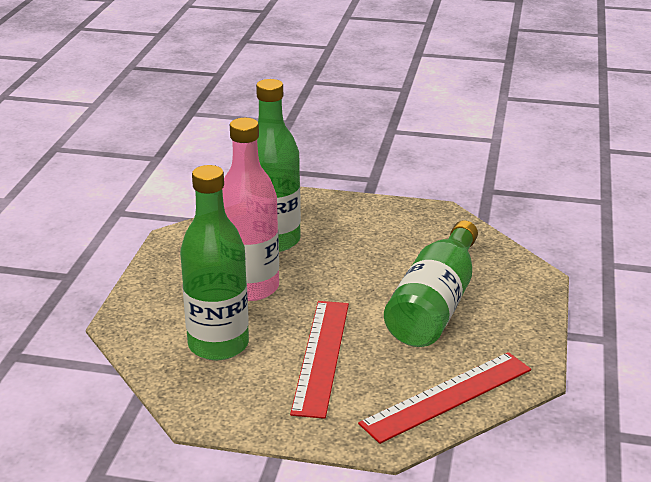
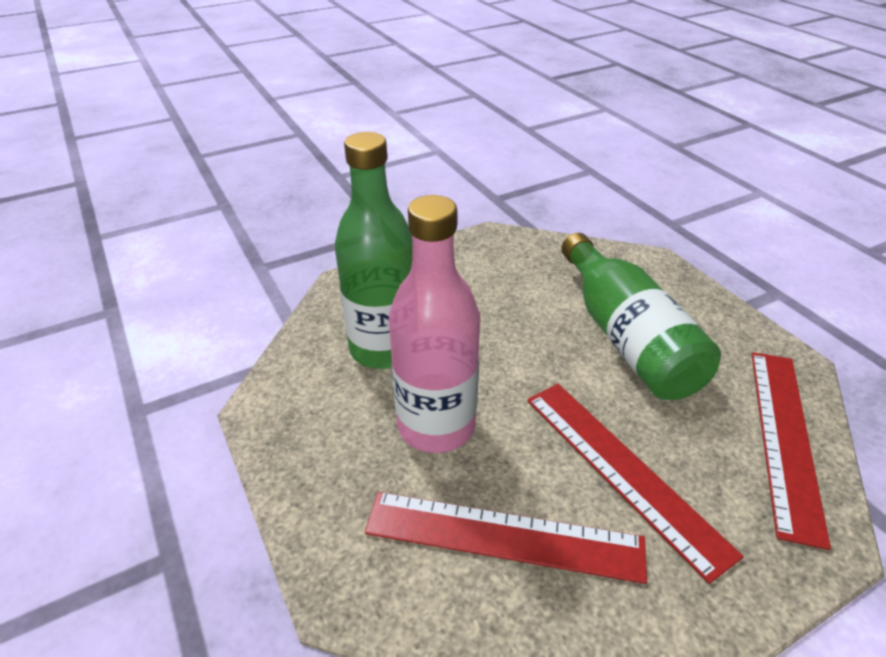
camera: 40 degrees left, 10 degrees up
(218, 345) = (504, 536): green bottle -> red ruler

